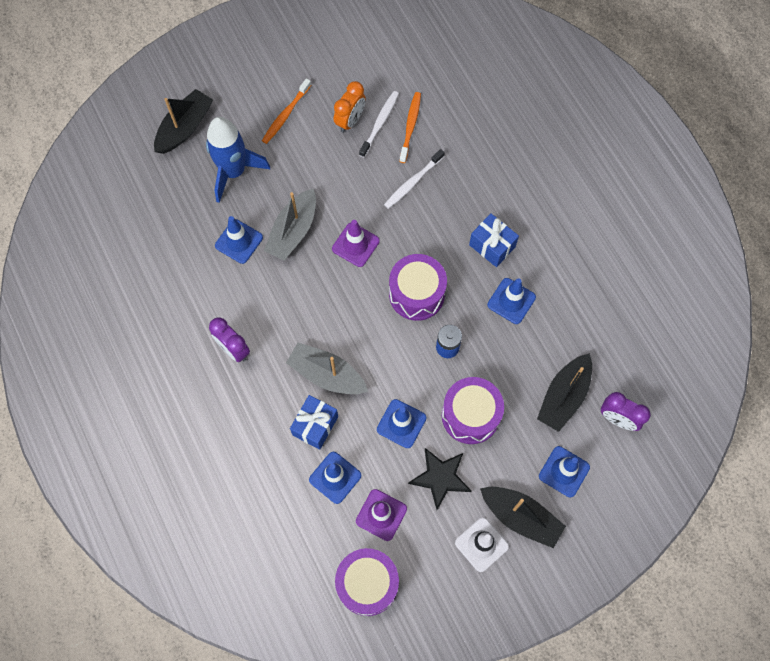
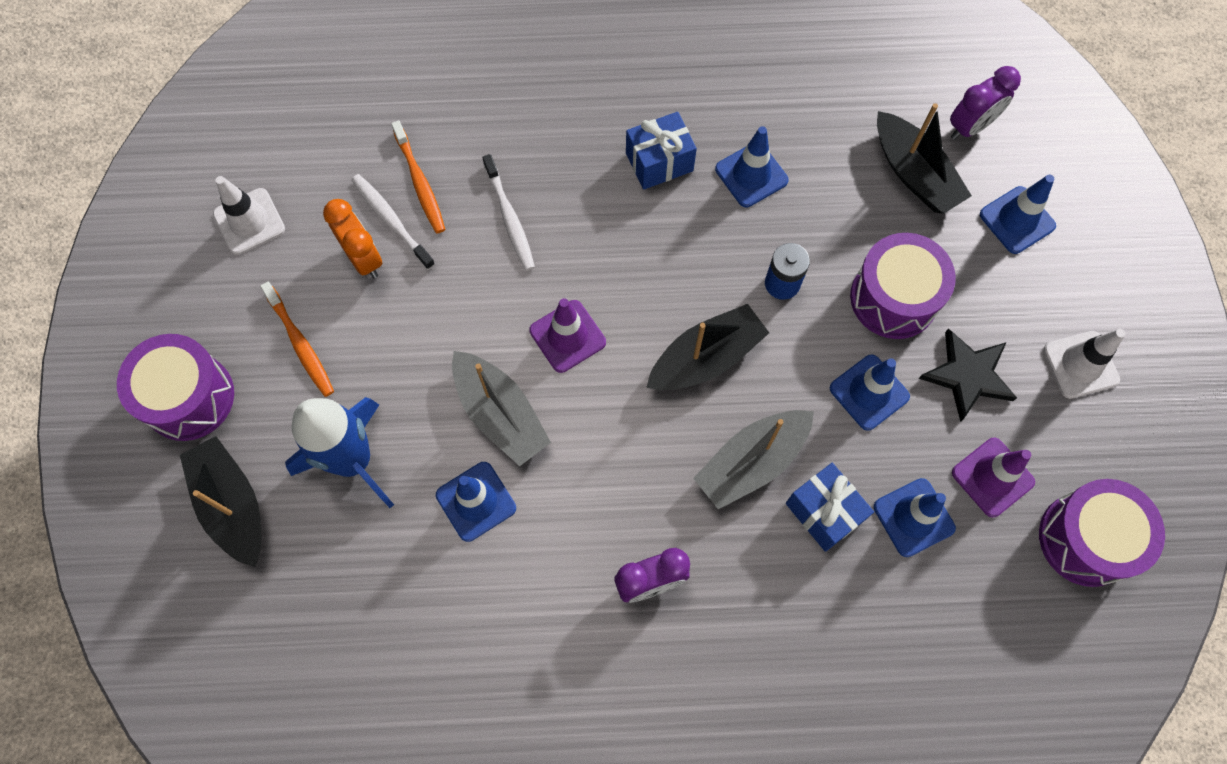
camera: 65 degrees left, 0 degrees up
(343, 55) = (249, 221): none -> white traffic cone
(410, 126) = (420, 183): orange toothbrush -> orange toothbrush turned 150 degrees counterclockwise
(416, 294) = (684, 288): purple drum -> purple drum (189, 397)
(520, 517) = (1059, 300): black boat -> black boat (705, 358)

